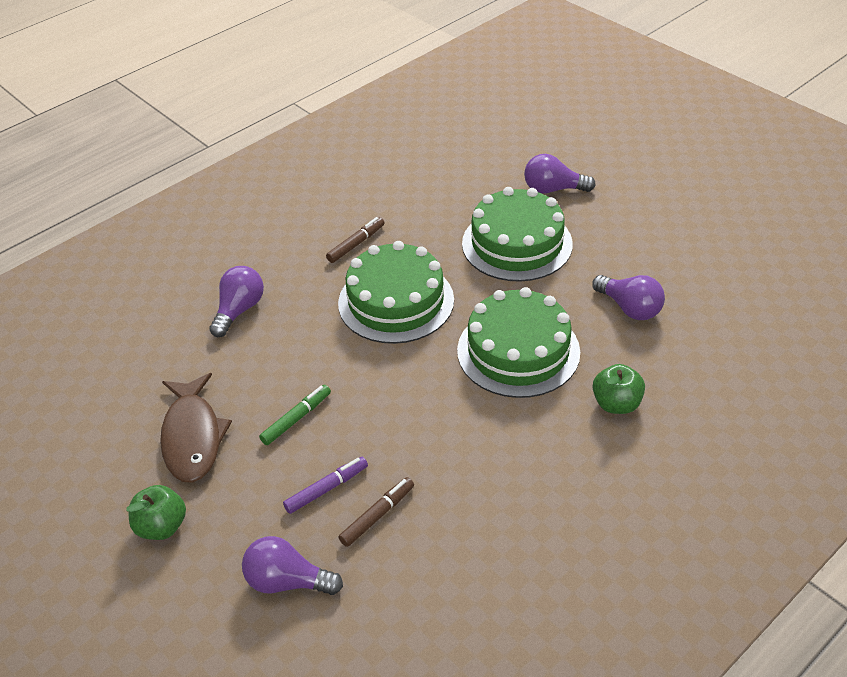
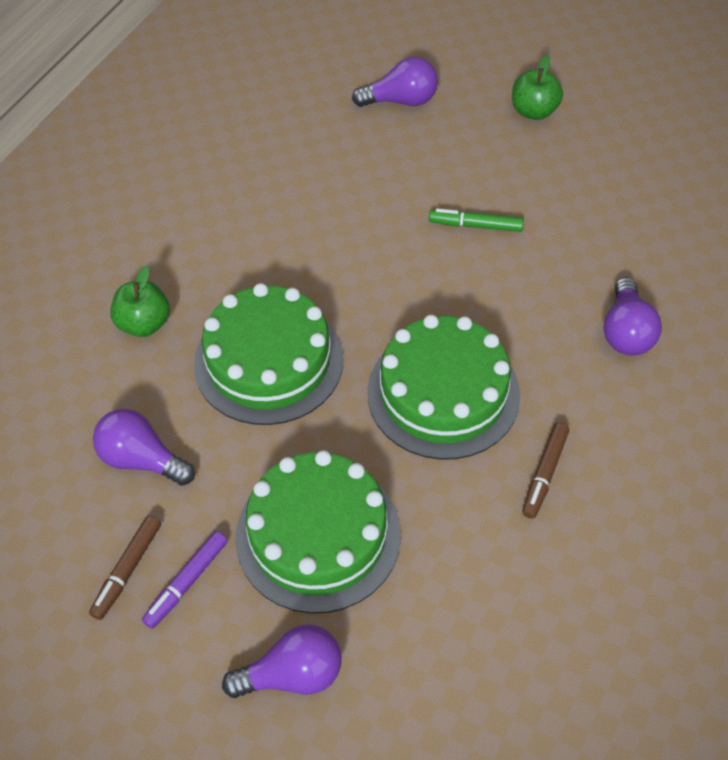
camera: 160 degrees right, 10 degrees up
(193, 437) = (566, 185): brown fish -> none
(296, 419) = (476, 225): green marker -> green marker turned 75 degrees clockwise
(326, 489) = (408, 172): purple marker -> purple marker (187, 582)
(377, 516) = (351, 162): brown marker -> brown marker (128, 570)

